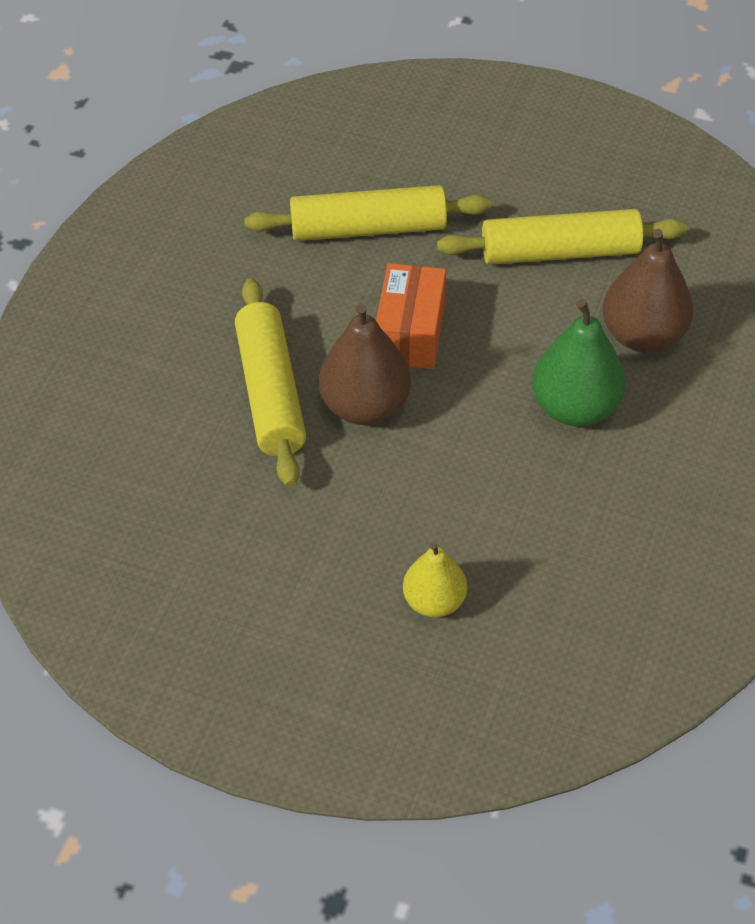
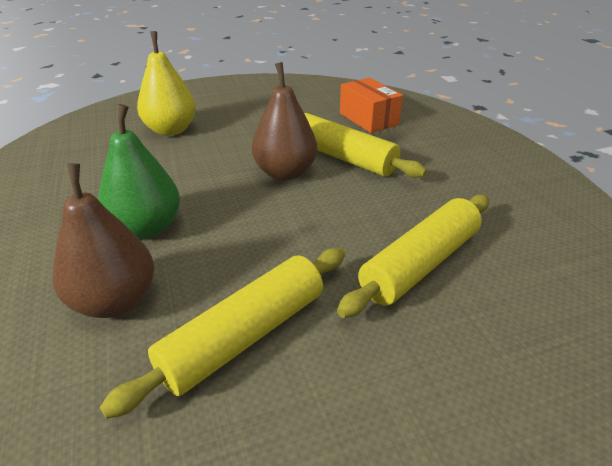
camera: 140 degrees right, 15 degrees down
(410, 333) = (302, 216): orange box -> orange box (368, 119)
(434, 601) = (171, 130): yellow pear -> yellow pear, size x1.57

